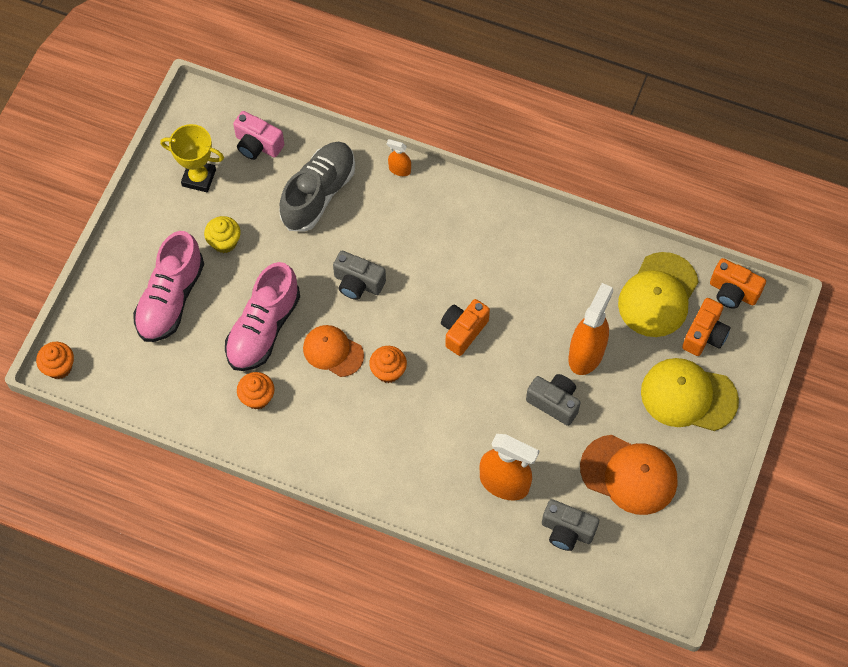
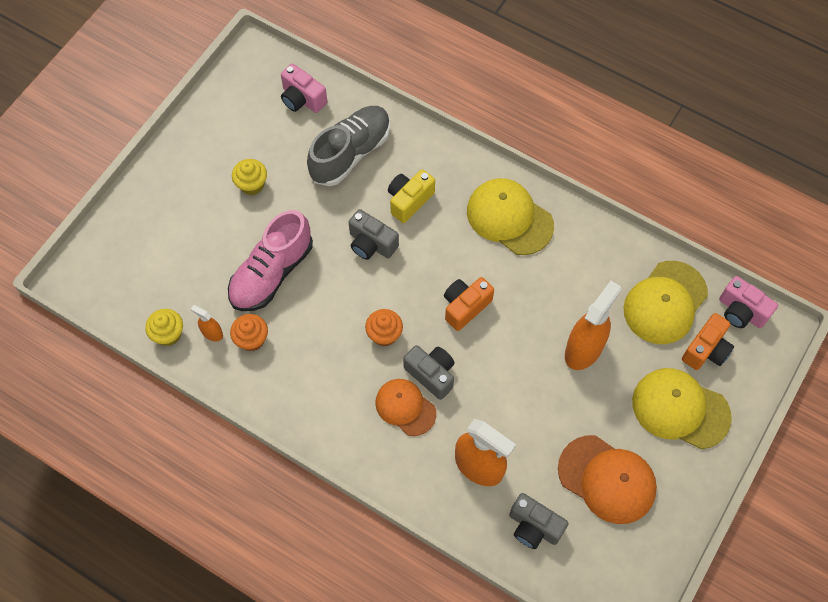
camera: 10 degrees right, 0 degrees up
(59, 367) = (69, 279): orange cupcake -> none
(171, 298) = (189, 230): pink shoe -> none
(172, 406) = (168, 334): none -> yellow cupcake
(199, 178) = (241, 121): yellow trophy -> none
(333, 351) = (334, 306): orange cap -> orange cap (405, 407)
(387, 233) = (409, 201): none -> yellow camera
(399, 169) = (432, 142): orange spray bottle -> orange spray bottle (212, 333)
(491, 235) = (509, 218): none -> yellow cap
(554, 402) = (543, 393): grey camera -> grey camera (431, 374)
(733, 292) = (741, 311): orange camera -> pink camera

